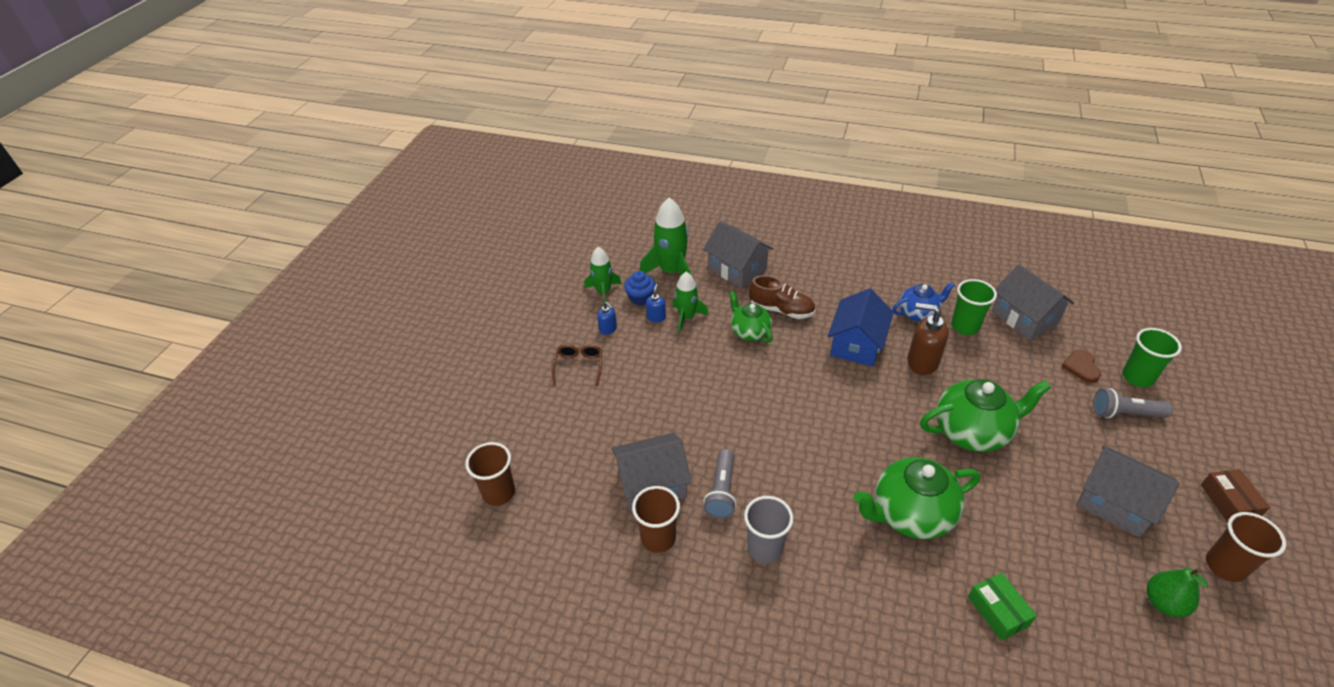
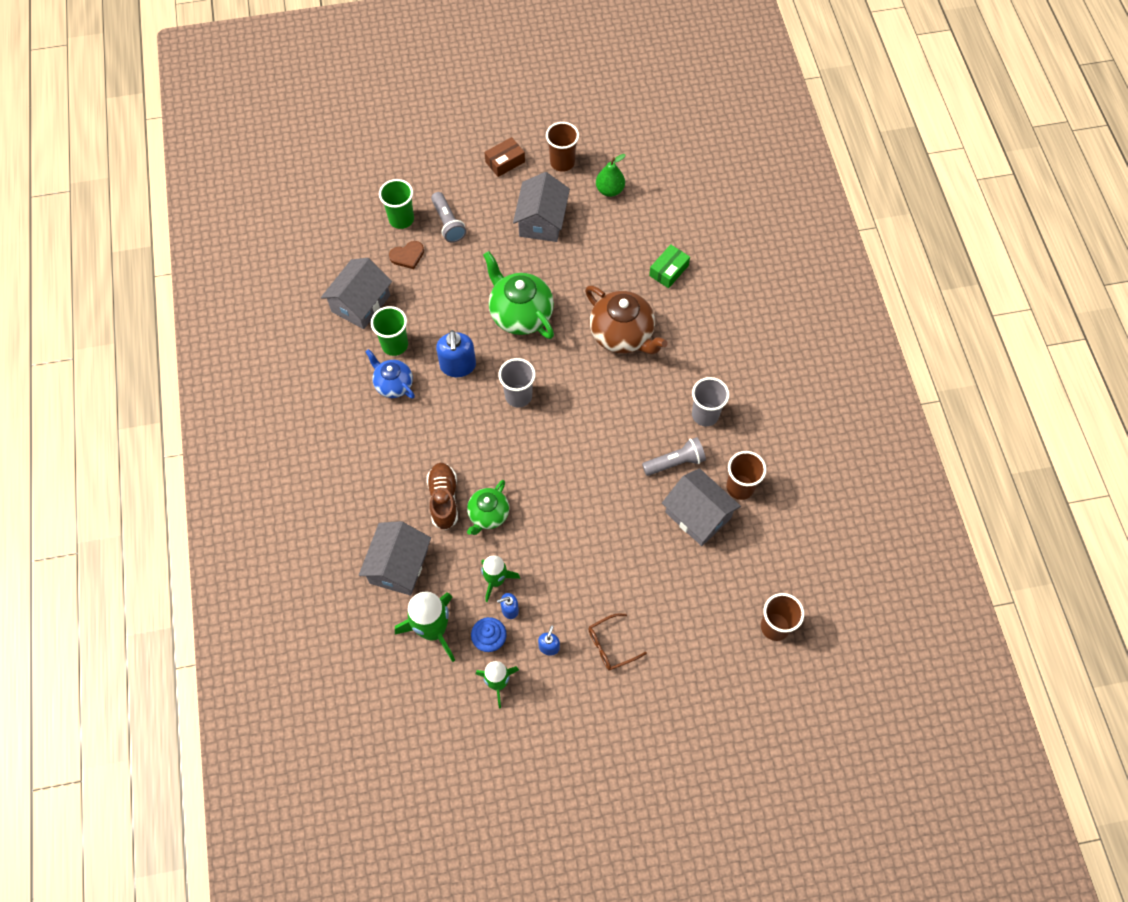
camera: 120 degrees left, 20 degrees up
(856, 344) = (460, 421): blue house -> none
(866, 394) = (518, 396): none -> grey cup
(910, 514) = (622, 335): green teapot -> brown teapot
(922, 362) = (458, 366): brown soap dispenser -> blue soap dispenser

